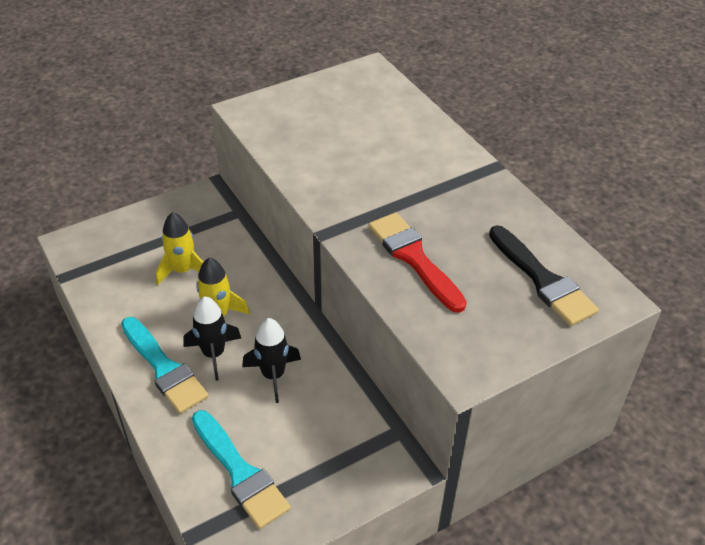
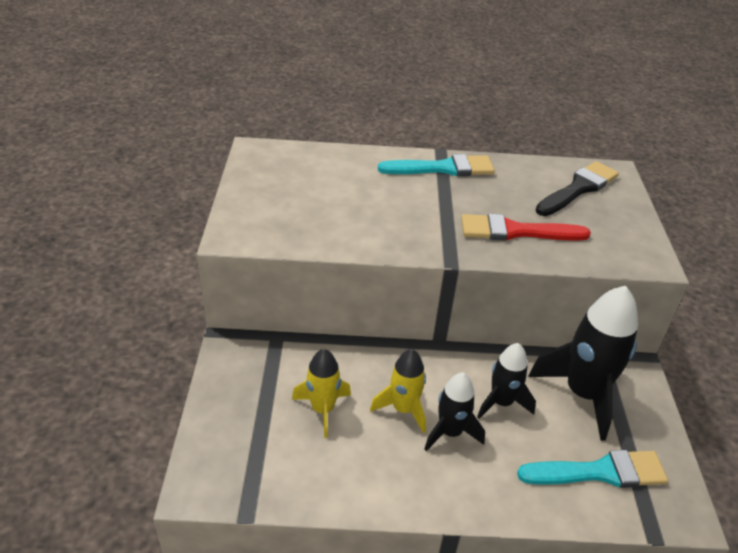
camera: 60 degrees left, 5 degrees down
(164, 368) = (445, 477): turquoise brush -> turquoise brush (443, 168)
(331, 431) = (583, 394): none -> black rocket
(543, 280) = (578, 188): black brush -> black brush turned 45 degrees counterclockwise

